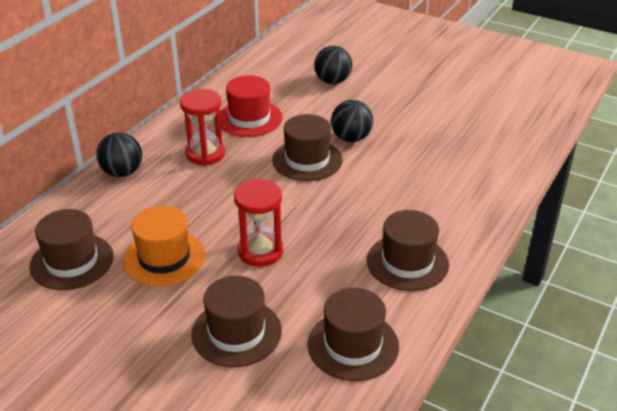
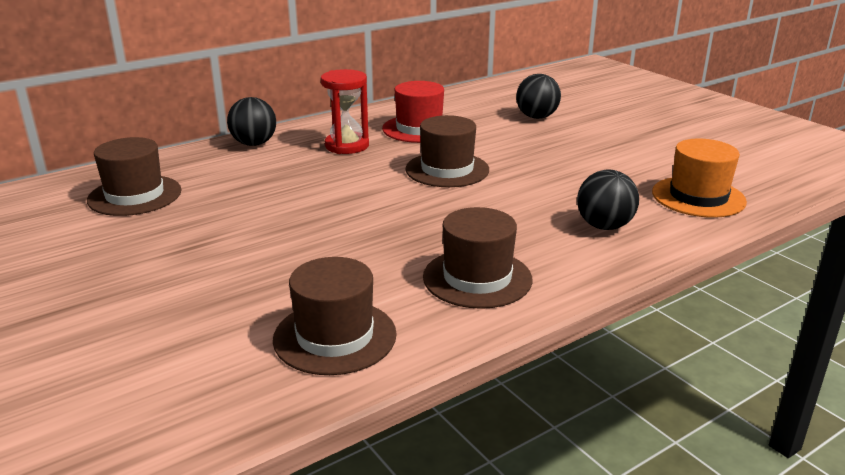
camera: 25 degrees right, 10 degrees down
(164, 258) = (220, 212): orange hat -> orange hat (698, 197)
(236, 332) = (221, 289): brown hat -> none
(260, 251) = (320, 229): red hourglass -> none
(351, 138) = (514, 162): black ball -> black ball (604, 226)

